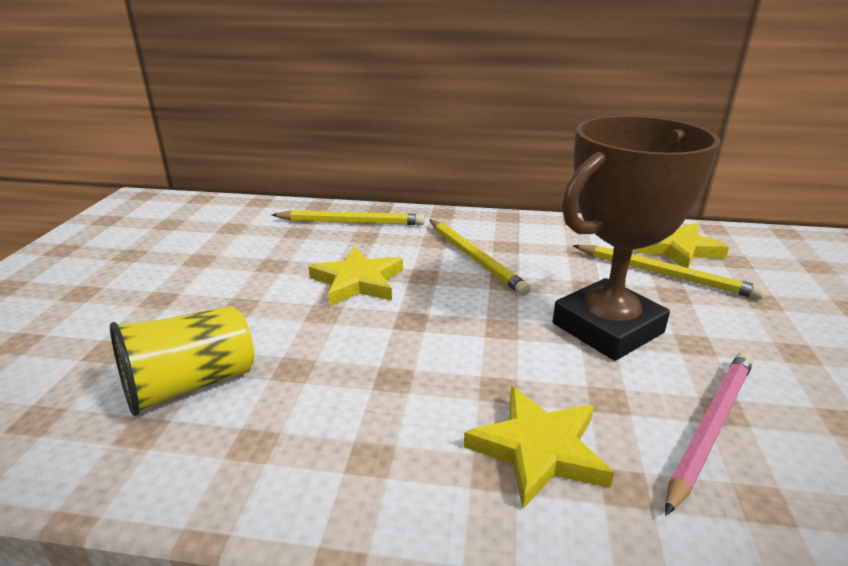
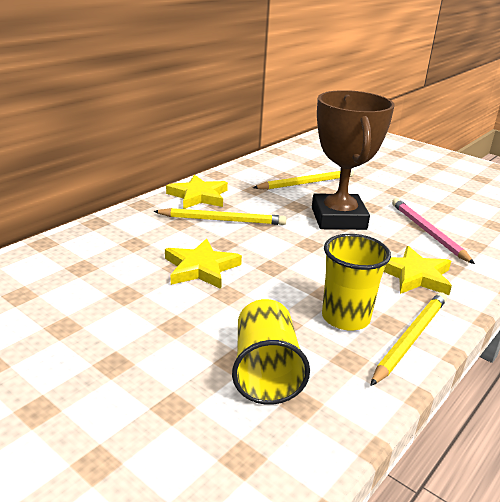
camera: 60 degrees left, 0 degrees up
(348, 412) = (345, 317): none -> yellow cup
(351, 222) = (101, 240): yellow pencil -> yellow pencil (410, 339)
(676, 248) = (285, 168): yellow star -> yellow star (198, 196)

